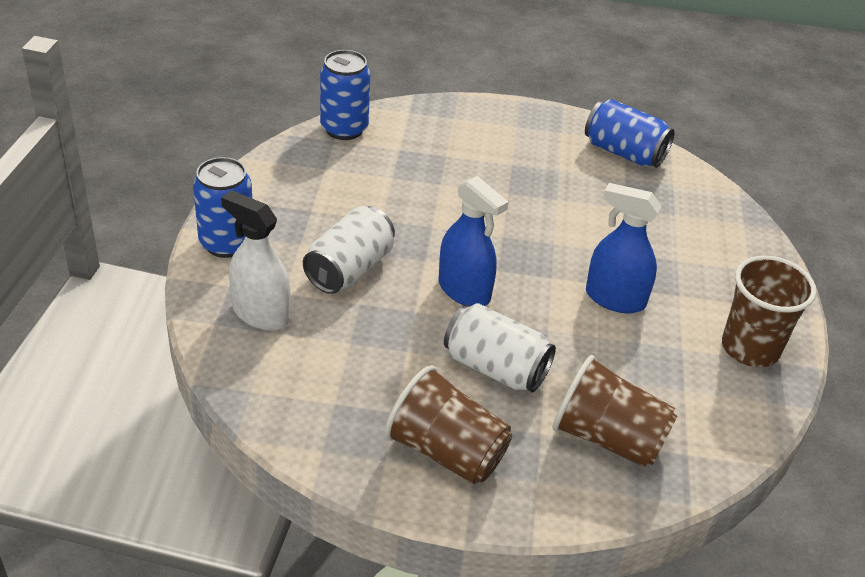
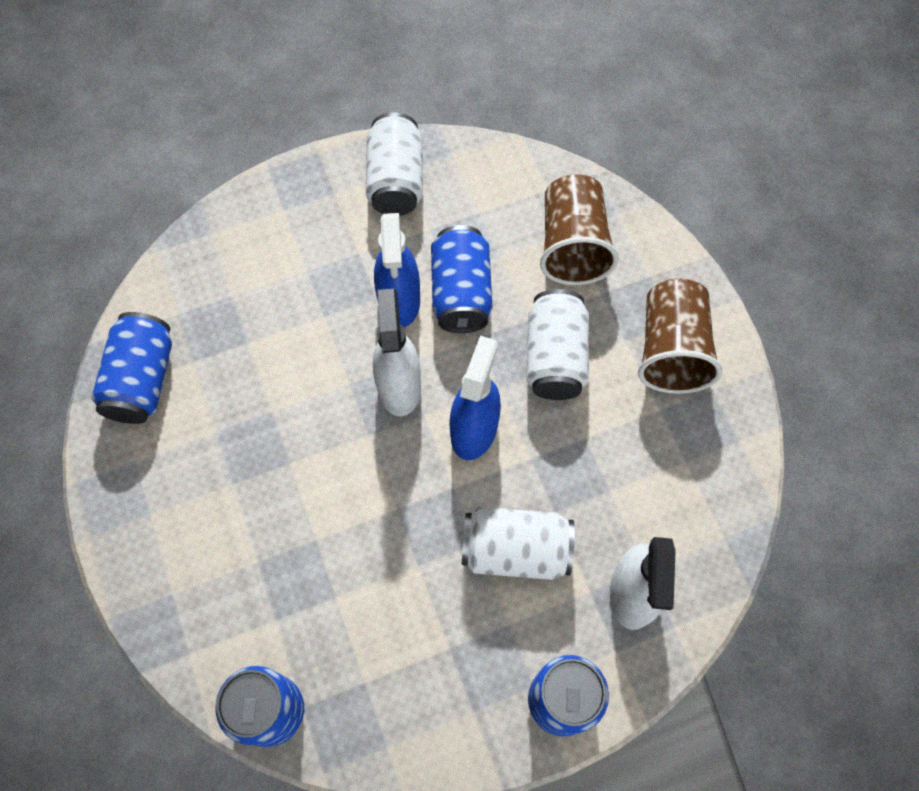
camera: 115 degrees left, 25 degrees up
(533, 267) = (399, 386): none -> white spray bottle
(600, 338) = (461, 293): none -> blue can
(750, 348) = (396, 181): brown cup -> white can

